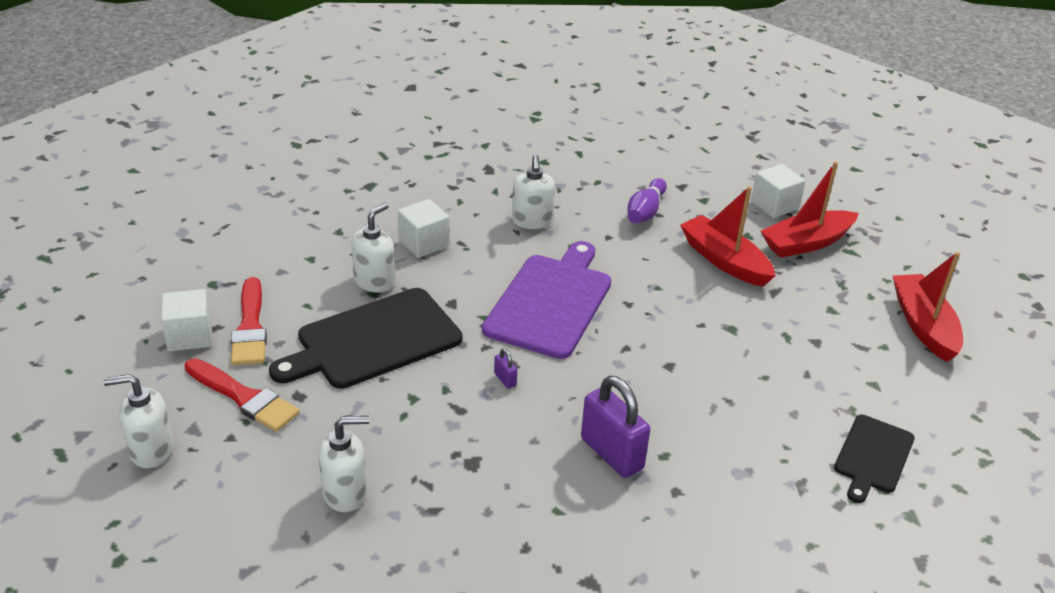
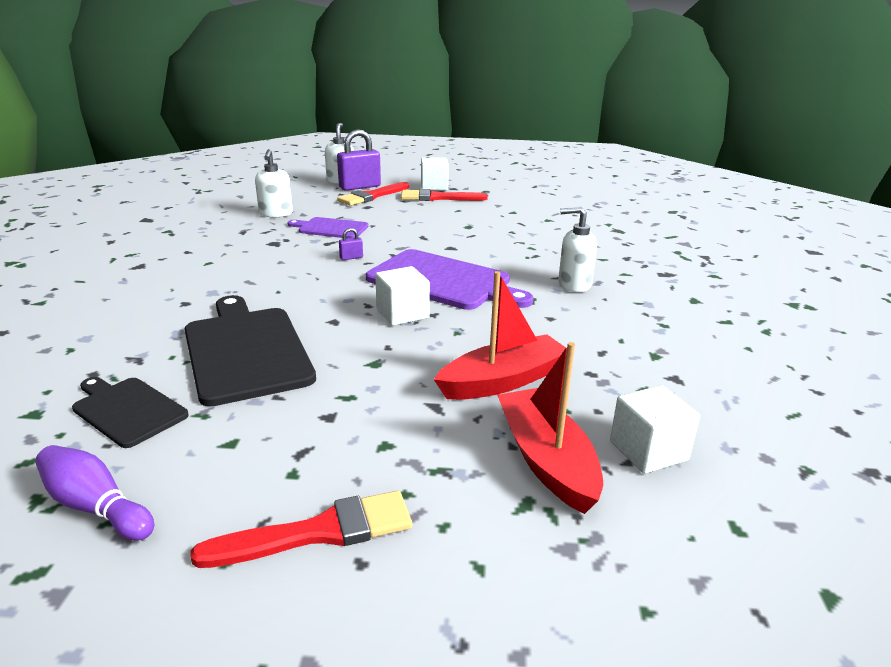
camera: 100 degrees right, 10 degrees down
(373, 340) = (413, 224): black cutting board -> black cutting board (245, 350)
(375, 281) = (482, 227): white soap dispenser -> none
(403, 417) = (330, 228): none -> purple cutting board
(423, 243) = (533, 243): white cube -> white cube (402, 313)
(611, 453) = (245, 284): purple padlock -> purple padlock (359, 187)
(645, 212) = (605, 345): purple bowling pin -> purple bowling pin (96, 507)
(923, 325) = (318, 532): red boat -> red brush

